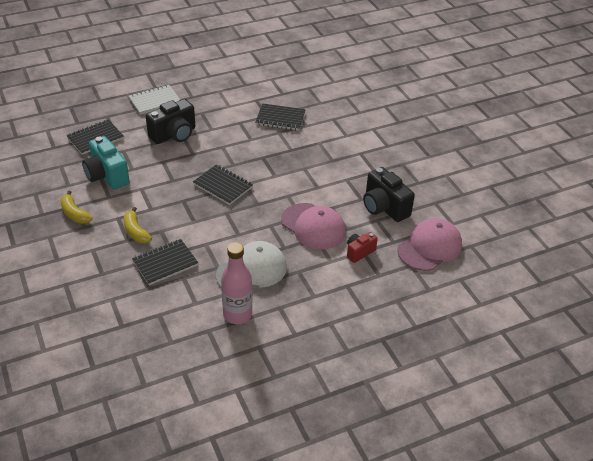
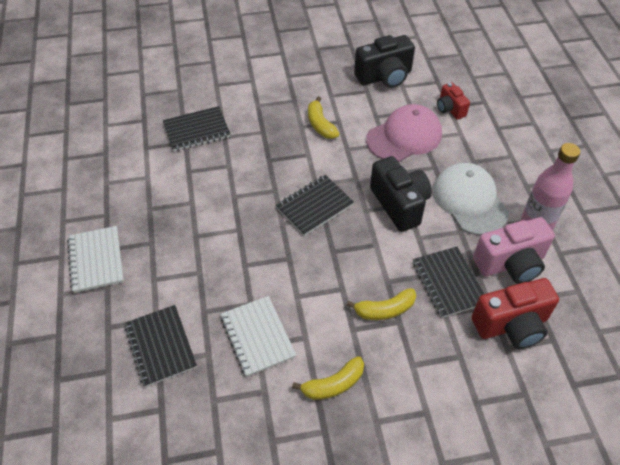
camera: 75 degrees left, 10 degrees up
(107, 176) = (257, 337): turquoise camera -> white notebook
(131, 301) = (511, 325): none -> red camera
(174, 135) = (189, 245): black camera -> black camera (399, 204)
(190, 299) = (510, 264): none -> pink camera
(280, 118) = (197, 130): black notebook -> black notebook turned 45 degrees clockwise
(310, 178) = (320, 124): none -> yellow banana
(429, 247) = (449, 59): pink cap -> none

